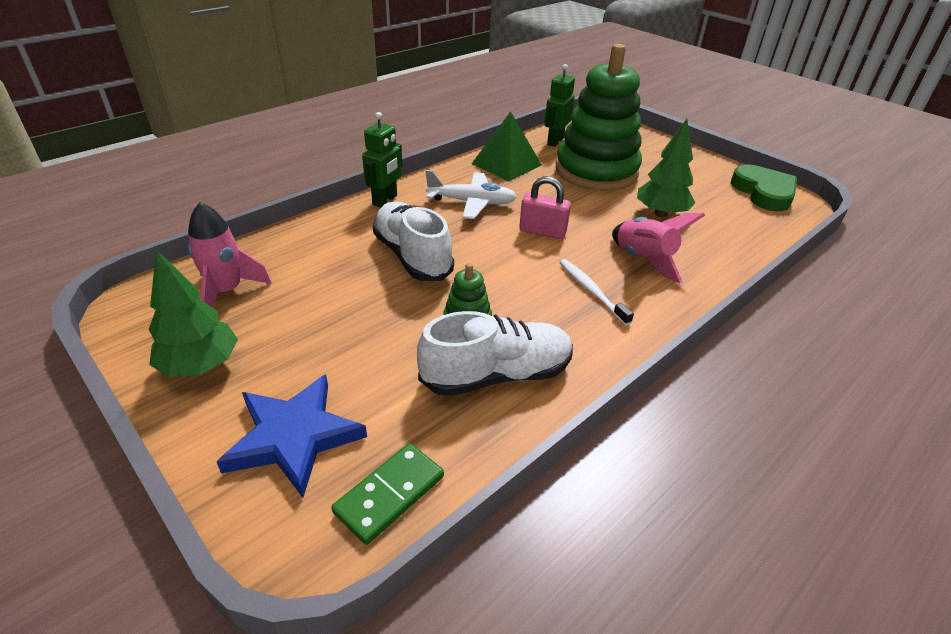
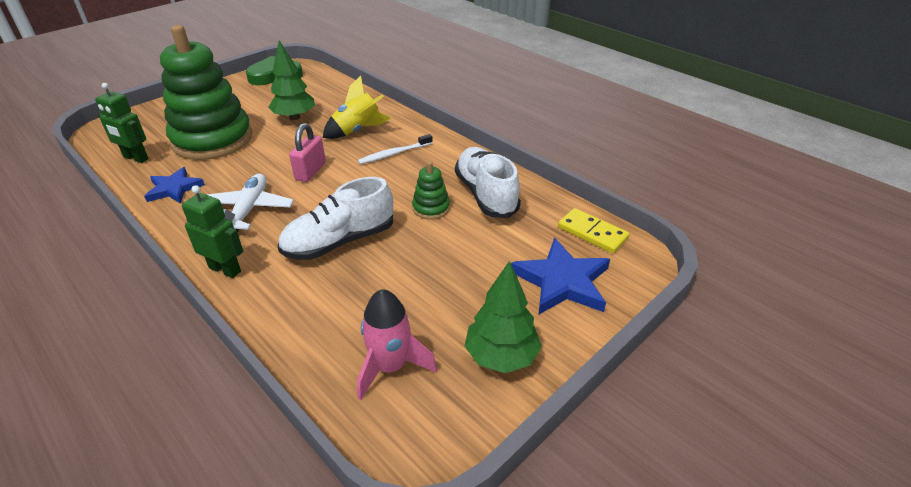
camera: 90 degrees left, 0 degrees up
(390, 494) = (592, 233): green domino -> yellow domino
(506, 164) = (174, 189): green pyramid -> blue star
(643, 260) = (357, 130): pink rocket -> yellow rocket

